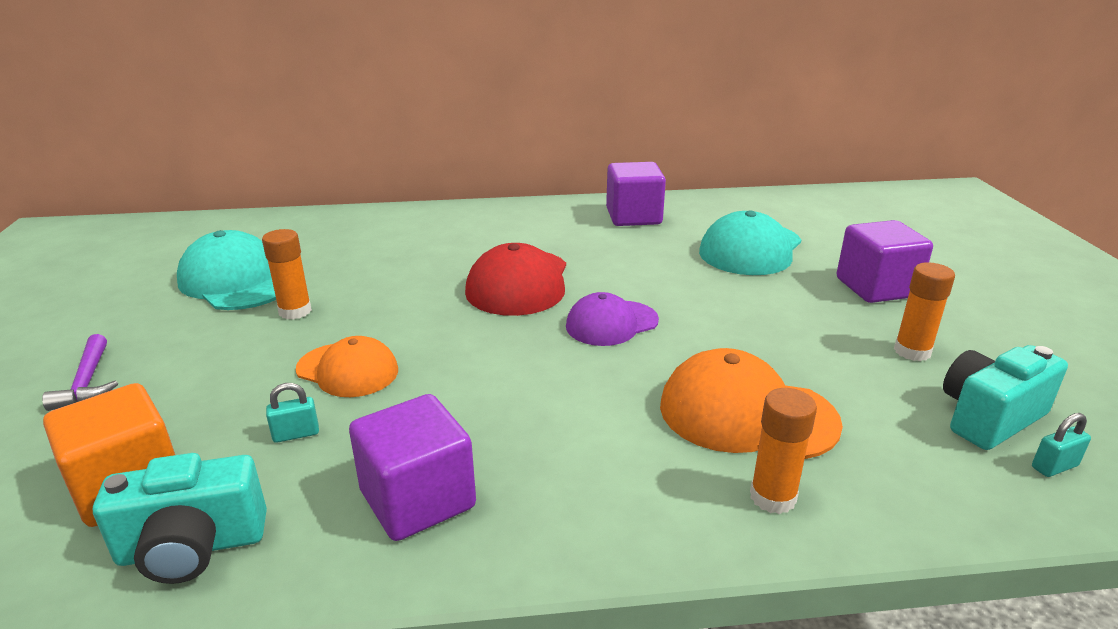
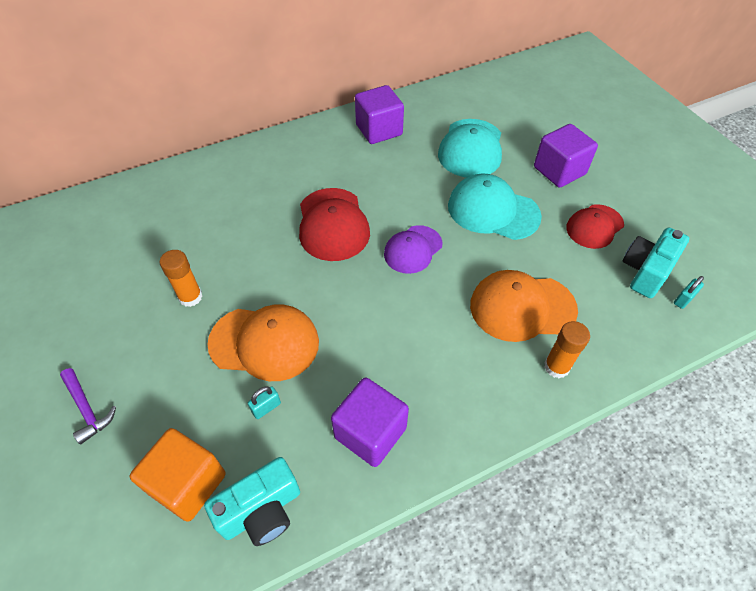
camera: 20 degrees left, 25 degrees up
(237, 281) = (123, 277): turquoise cap -> turquoise cap (493, 211)
(347, 370) = (264, 343): orange cap -> orange cap, size x1.51
(912, 351) = (594, 226): orange glue stick -> red cap

